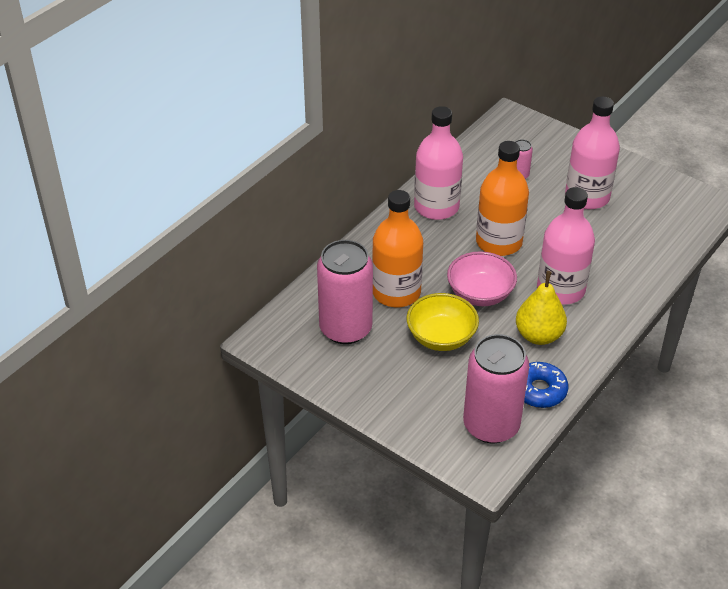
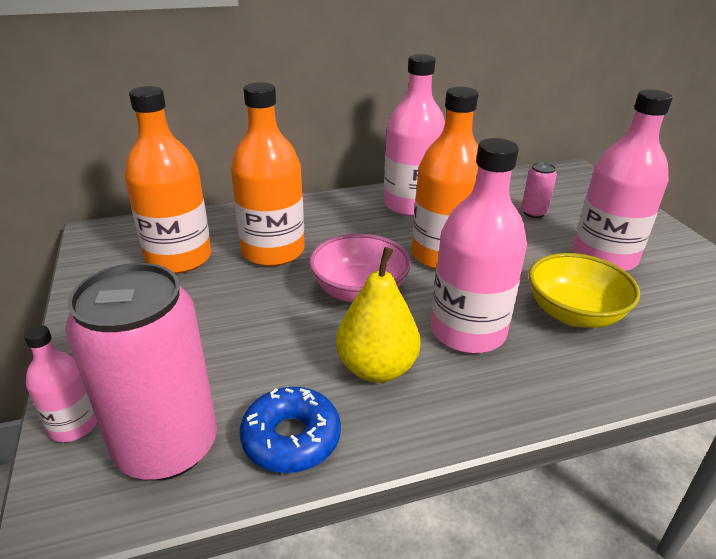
camera: 35 degrees right, 10 degrees down
(345, 329) = (179, 258): pink can -> orange bottle
(436, 443) = (74, 425): none -> pink bottle
(441, 337) = (257, 311): yellow bowl -> yellow bowl (574, 314)

